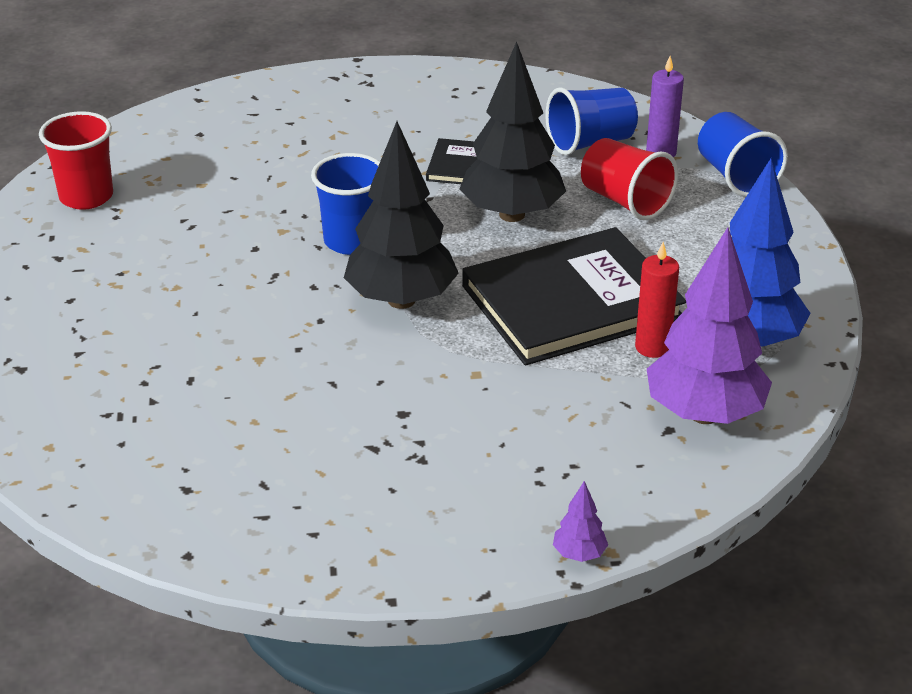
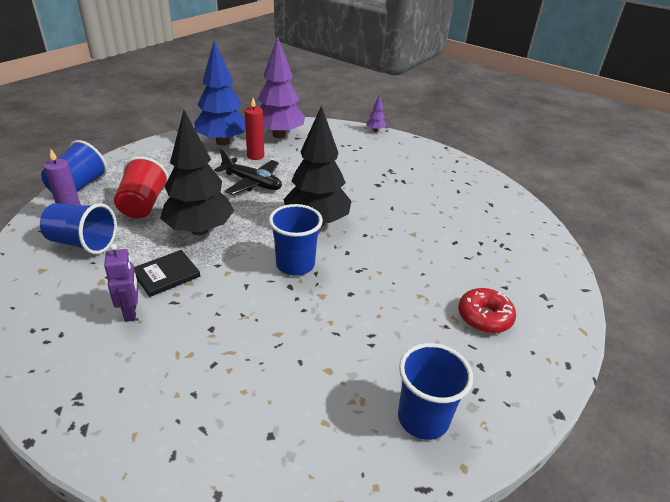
camera: 140 degrees left, 0 degrees up
(82, 303) = (484, 317): none -> red donut
(86, 197) = (423, 418): red cup -> blue cup
(432, 131) = (131, 312): none -> purple robot
(571, 302) = (252, 183): black book -> black plane

